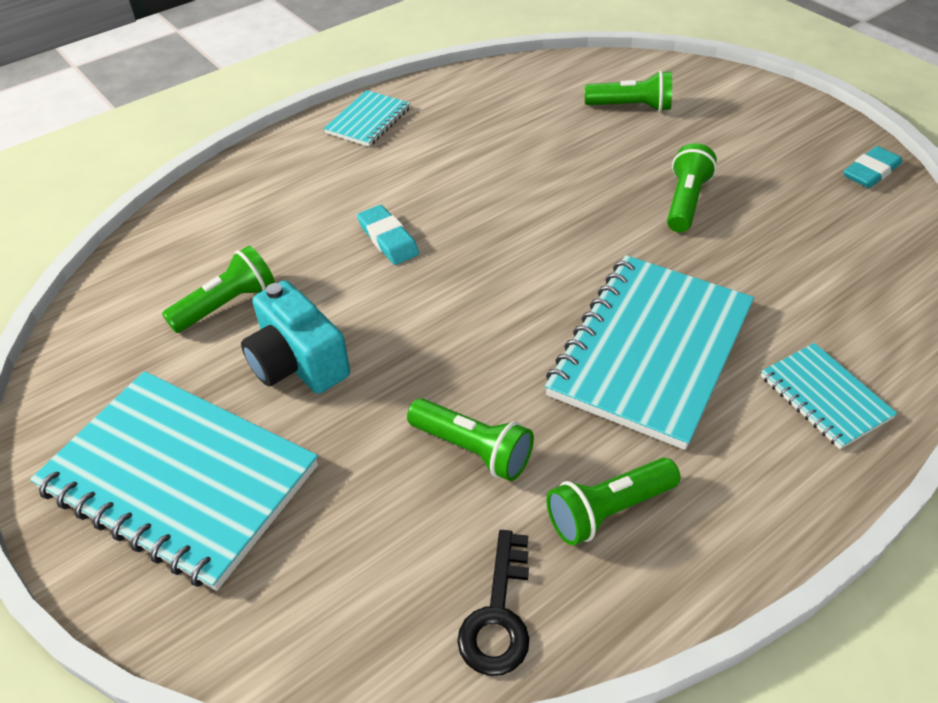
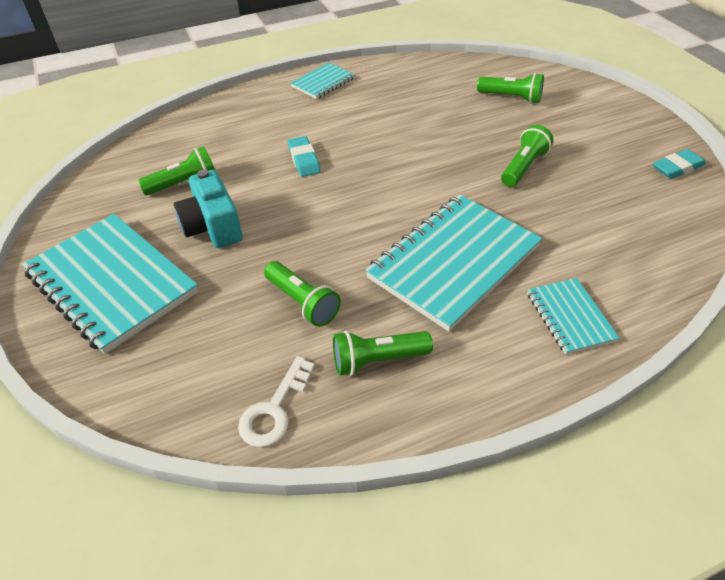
camera: 15 degrees right, 0 degrees up
(498, 614) = (274, 409): black key -> white key

